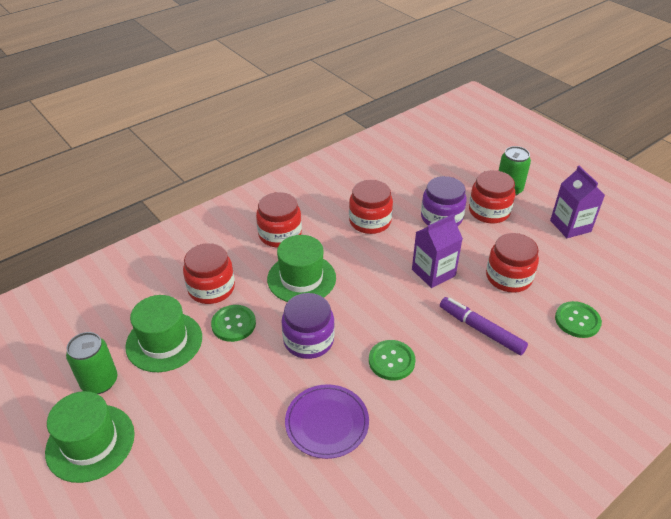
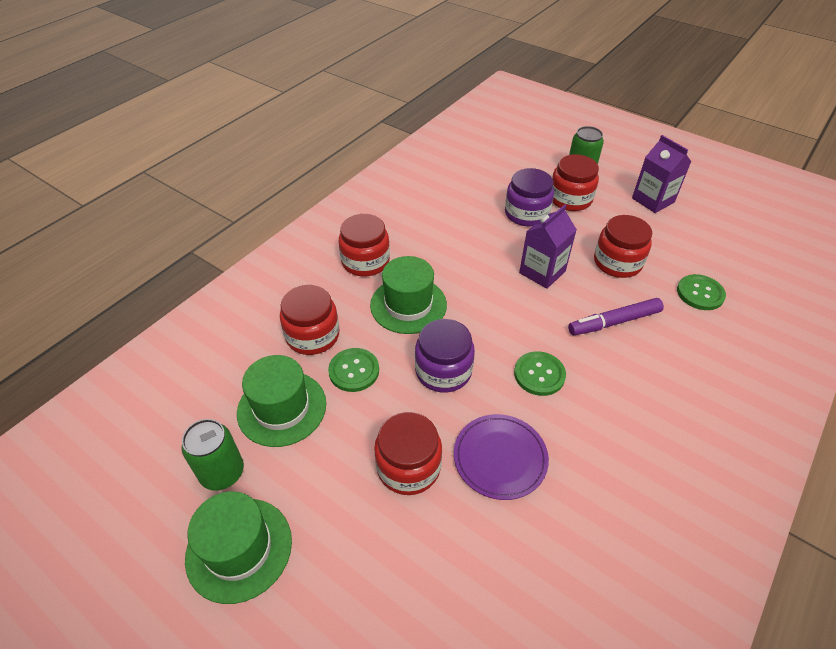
camera: 15 degrees left, 5 degrees up
(370, 221) = (455, 230): red jar -> red jar (408, 467)
(481, 330) = (614, 322): purple marker -> purple marker turned 45 degrees counterclockwise

